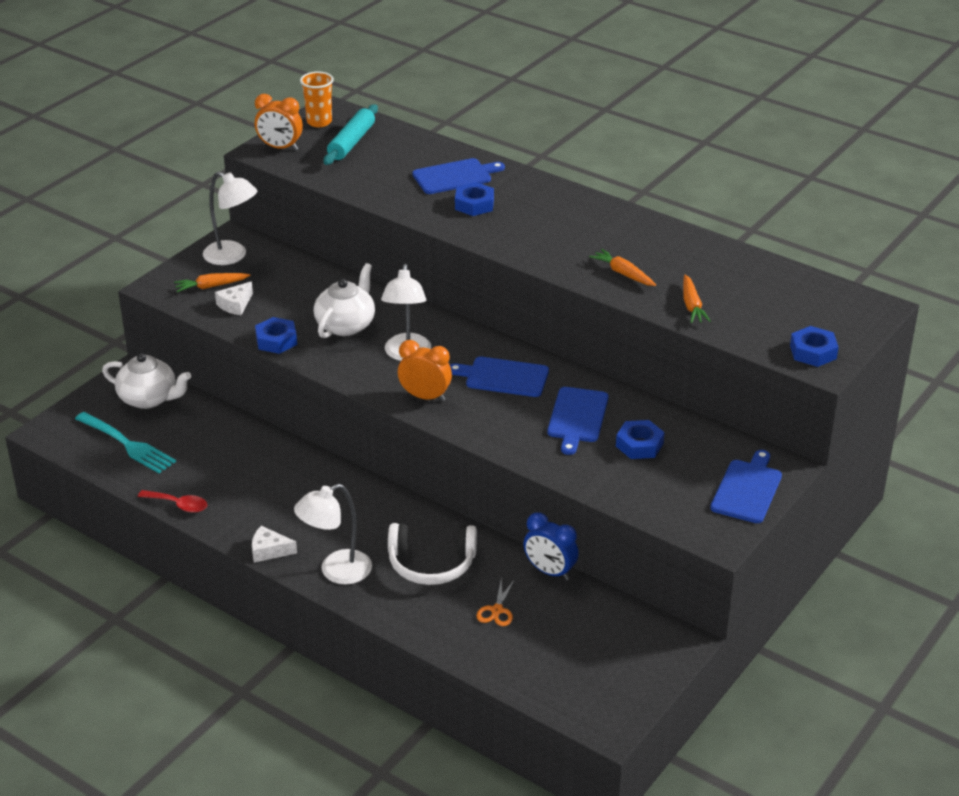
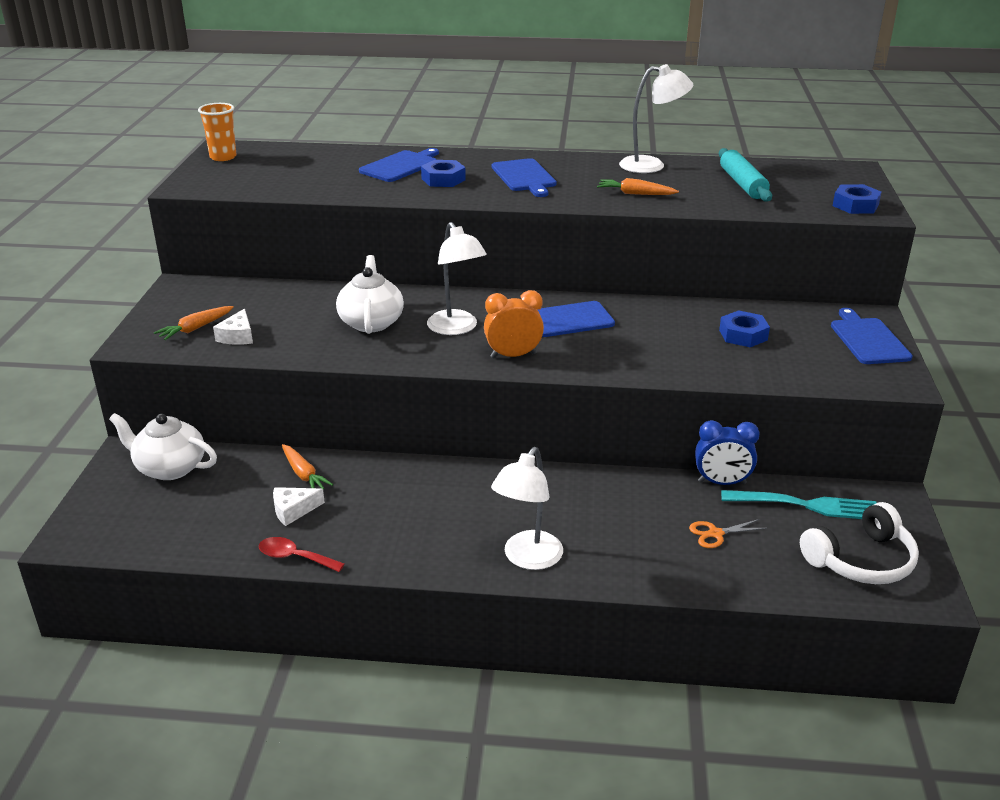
camera: 30 degrees left, 5 degrees down
(126, 444) = (180, 519): turquoise fork -> turquoise fork (805, 505)
(149, 398) = (169, 468): white teapot -> white teapot turned 150 degrees counterclockwise
(178, 505) = (294, 557): red spoon -> red spoon turned 150 degrees counterclockwise
(232, 256) = (194, 299): white lamp -> white lamp (651, 165)
(269, 550) = (438, 565): white cheese -> white cheese (293, 510)
(276, 340) = (313, 353): blue nut -> none
(280, 148) = (203, 181): orange clock -> none
(351, 142) = (273, 164): turquoise rolling pin -> turquoise rolling pin (742, 184)
(431, 564) = (611, 516): white headphones -> white headphones (861, 560)
(497, 610) = (715, 534): orange scissors -> orange scissors turned 90 degrees clockwise
(577, 417) = (667, 331): blue cutting board -> blue cutting board (524, 177)
(692, 305) = (720, 200): orange carrot -> orange carrot (304, 474)

